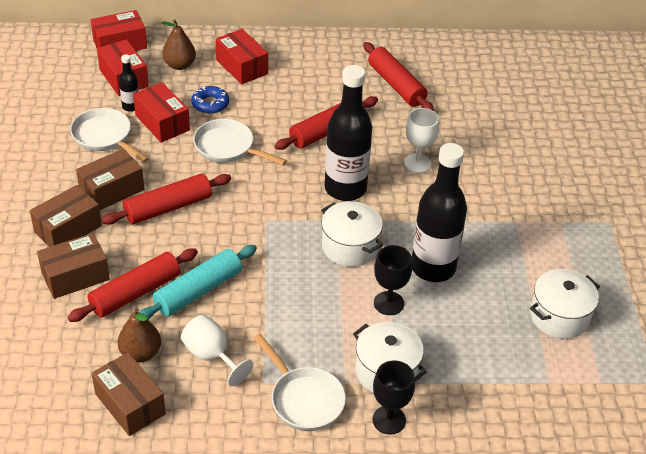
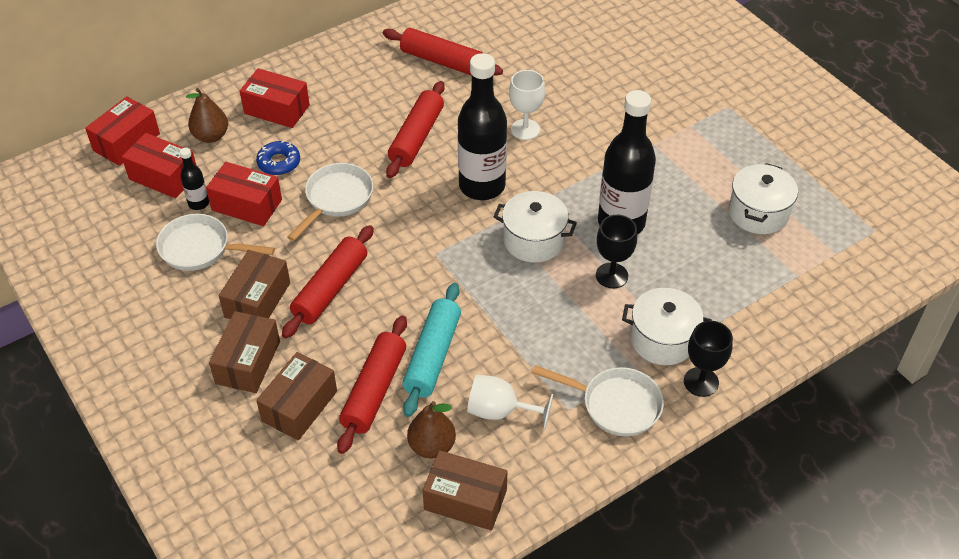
camera: 30 degrees left, 5 degrees up
(228, 148) = (336, 199): white pan -> white pan turned 120 degrees clockwise

